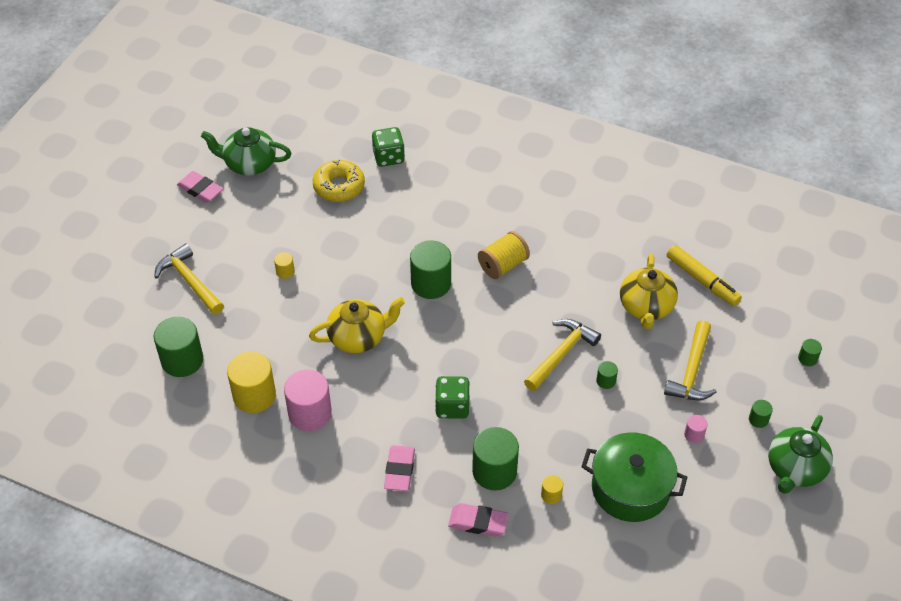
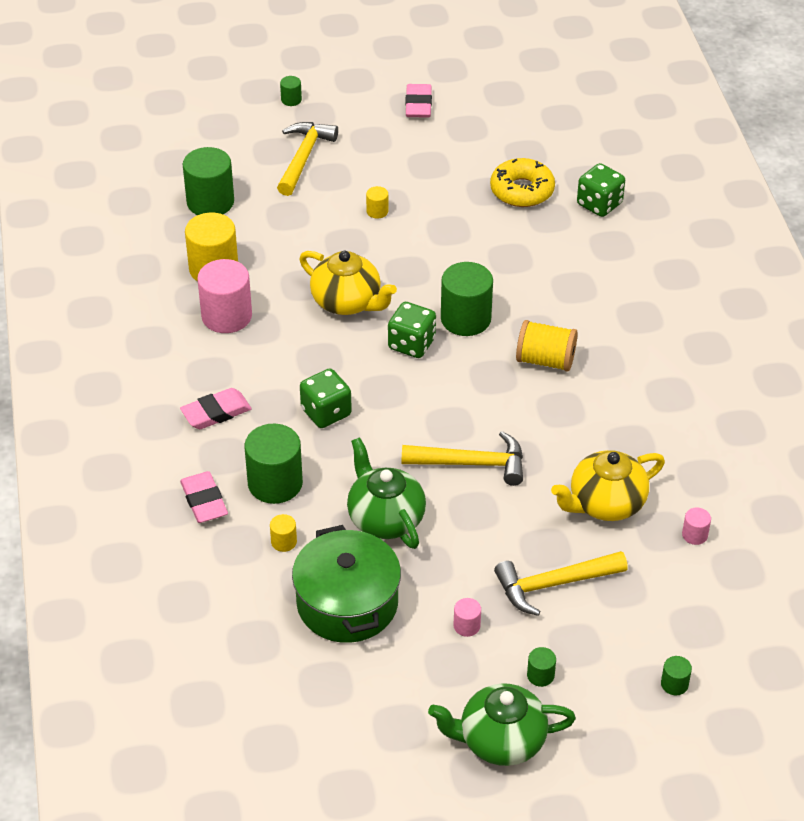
camera: 55 degrees right, 5 degrees down
(249, 164) = (484, 117): green teapot -> green teapot (385, 518)
(429, 325) = (411, 344): none -> green dice
(606, 381) = (470, 517): green cylinder -> green cylinder (291, 100)
(702, 280) = (694, 535): yellow marker -> pink cylinder

